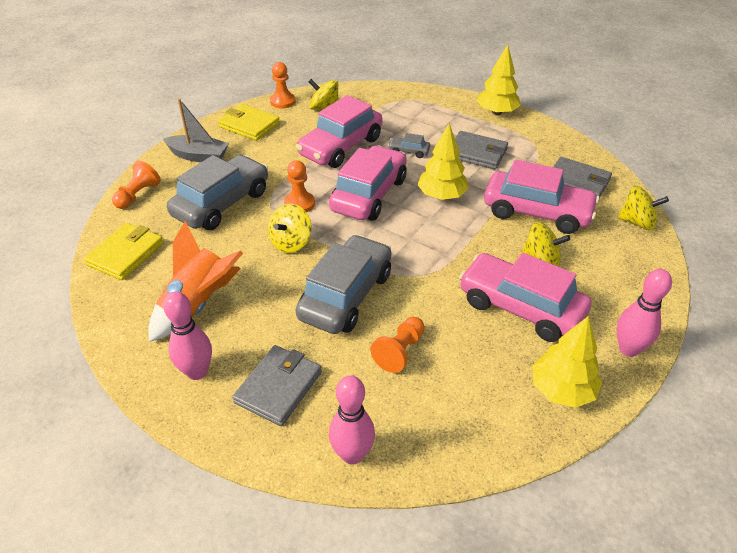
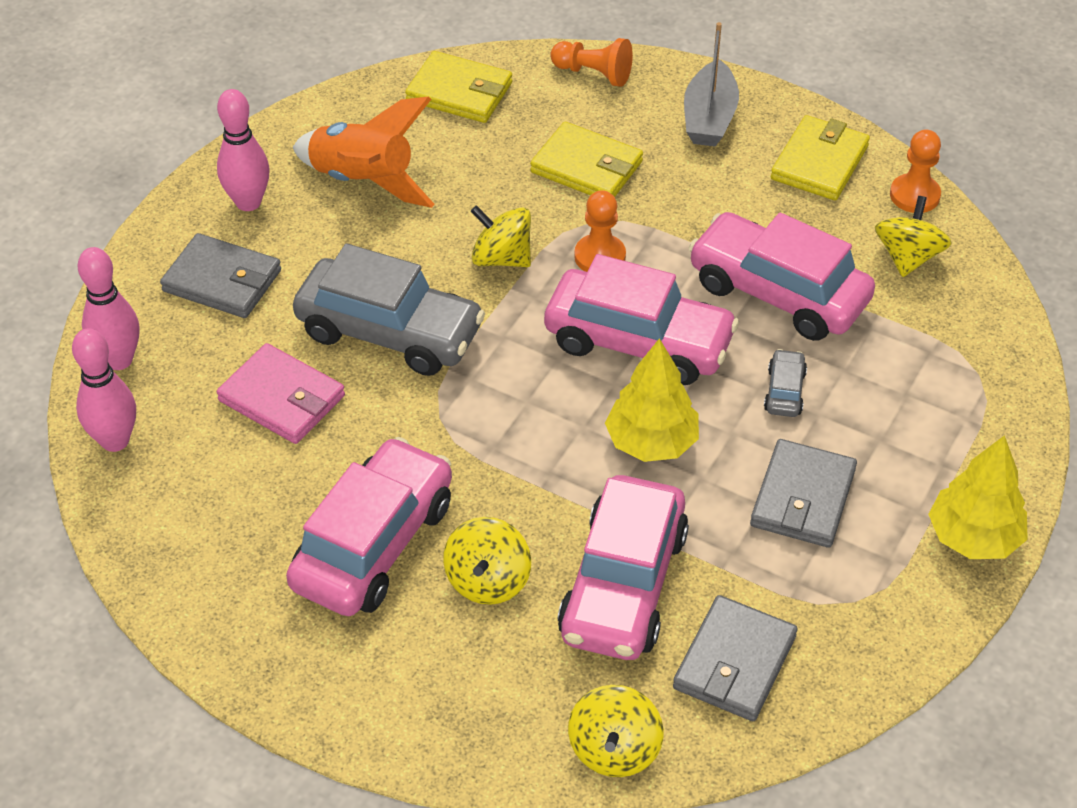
camera: 85 degrees right, 5 degrees up
(222, 203) = (586, 167): grey car -> yellow wallet
(400, 351) = (282, 398): orange pawn -> pink wallet
(561, 390) = (209, 583): yellow tree -> none
(628, 349) = (286, 680): pink bowling pin -> pink bowling pin (115, 441)

